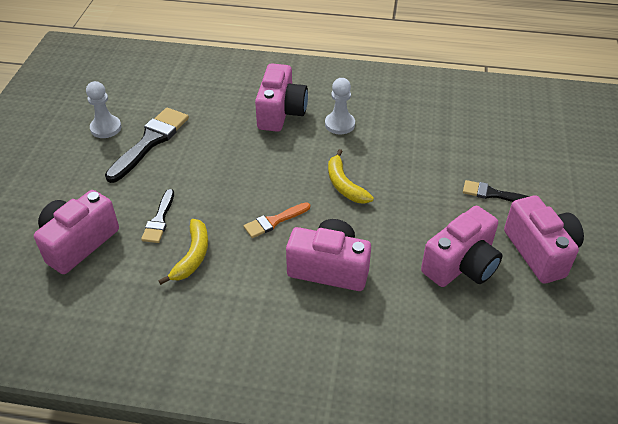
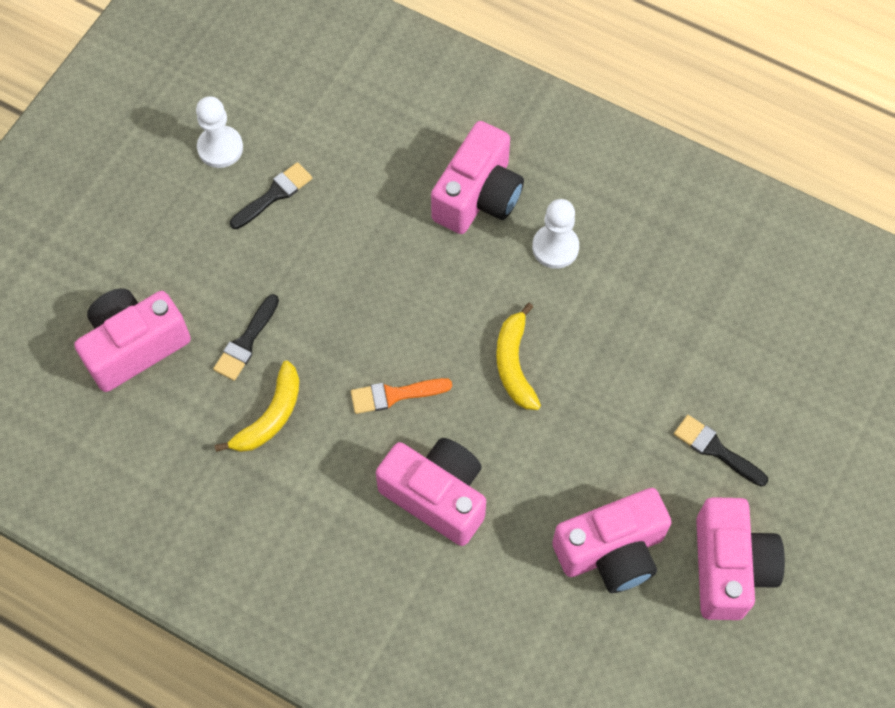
camera: 20 degrees right, 20 degrees up
(150, 141) = (274, 195): black brush -> black brush, size x0.57

